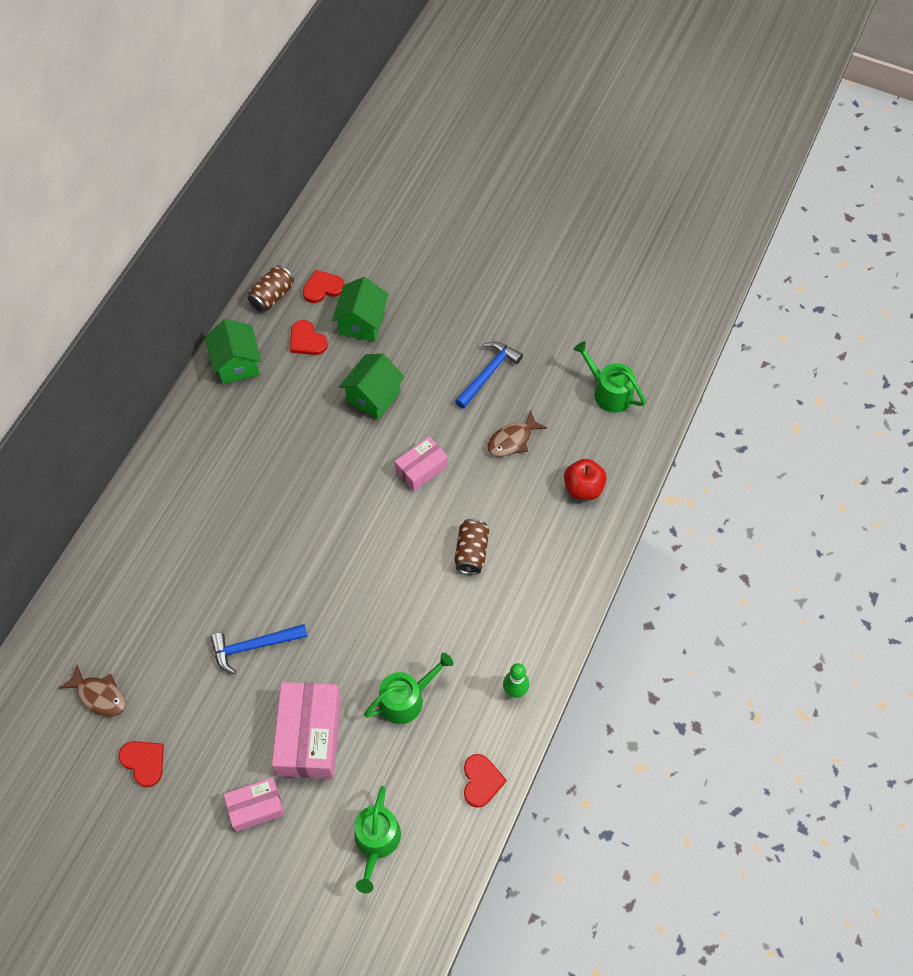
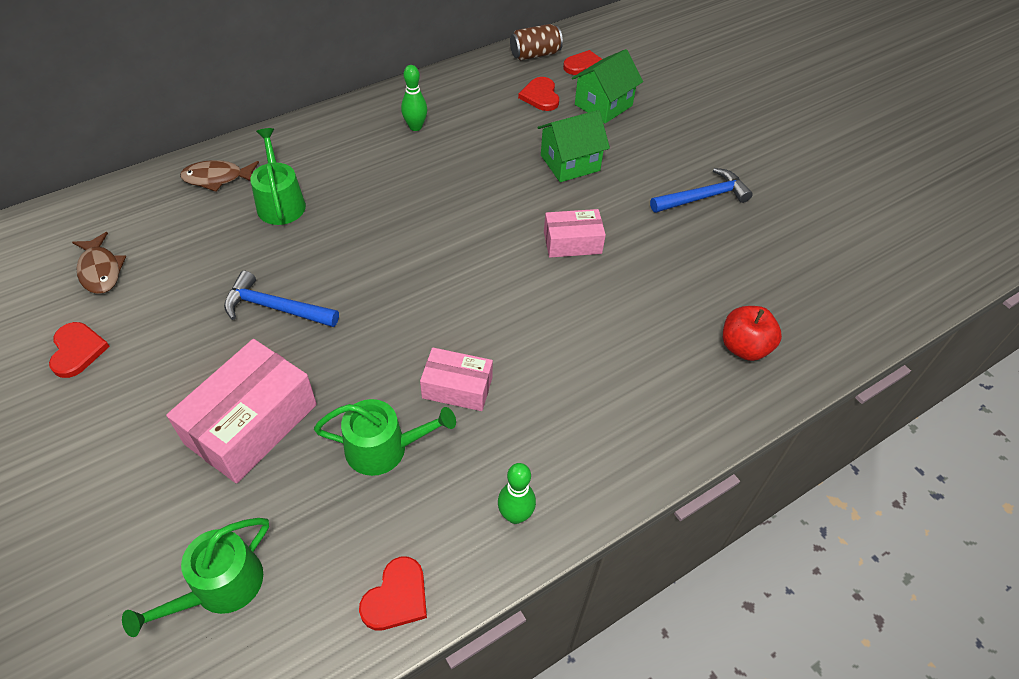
camera: 30 degrees right, 10 degrees down
(230, 428) = (415, 127): none -> green bowling pin
(237, 363) = (463, 85): green house -> none
(256, 807) = (134, 462): pink box -> pink box (457, 388)
(471, 552) = (569, 343): brown can -> none
(512, 440) = (690, 264): brown fish -> brown fish (217, 178)
(609, 392) = (832, 273): green watering can -> green watering can (280, 202)

